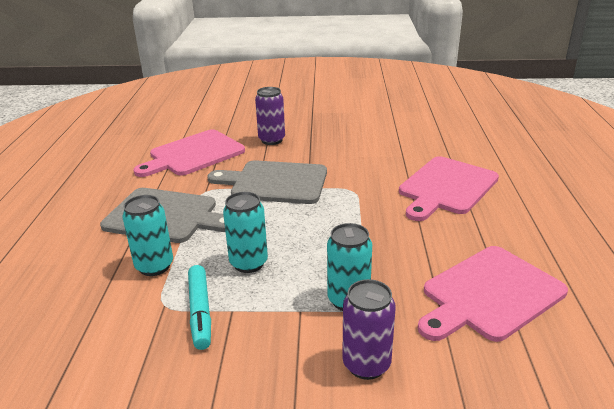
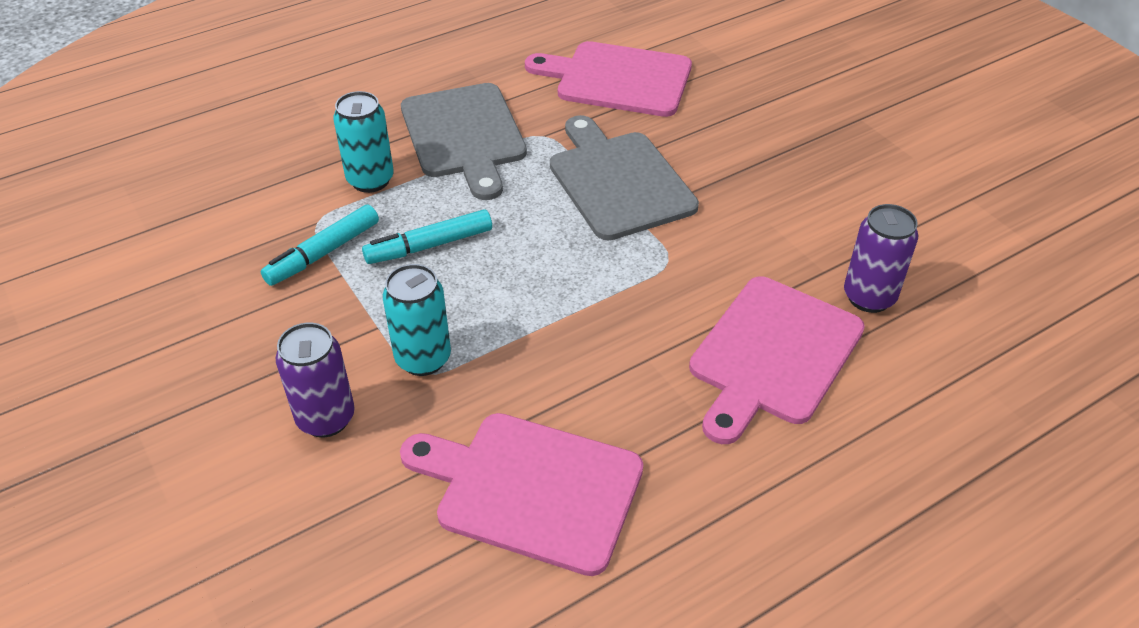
camera: 55 degrees right, 15 degrees up
(248, 263) = (429, 246): turquoise can -> turquoise marker
(271, 140) = (727, 123): purple can -> purple can (869, 297)
(446, 187) = (773, 355): pink cutting board -> pink cutting board turned 60 degrees counterclockwise

